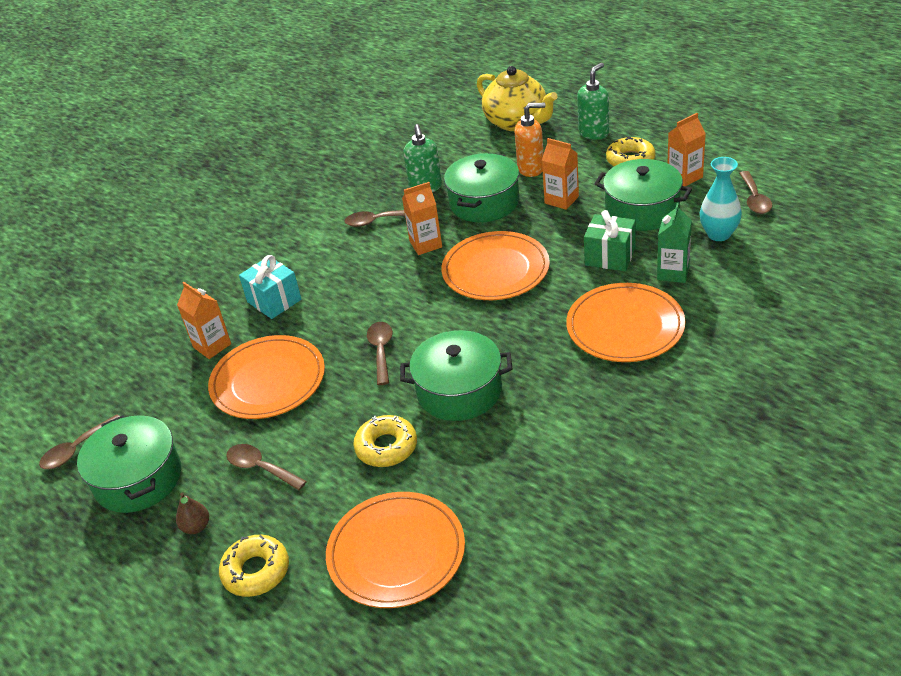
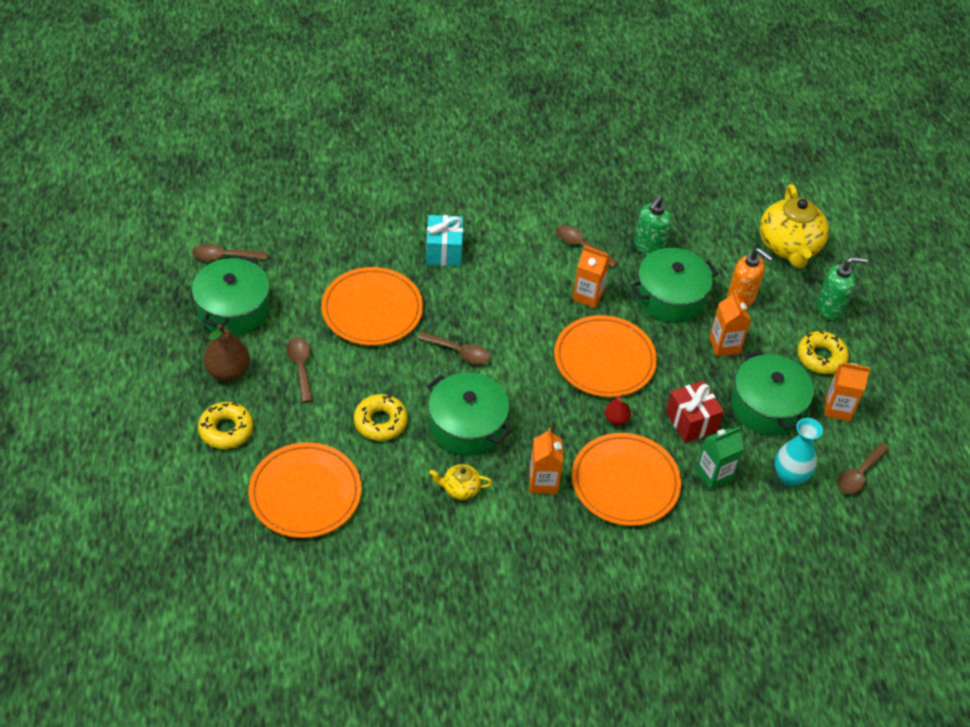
camera: 35 degrees right, 10 degrees up
(196, 527) = (228, 371): brown pear -> brown pear, size x1.75
(212, 346) = (371, 252): orange carton -> orange carton (543, 482)
(381, 351) = (459, 352): brown spoon -> brown spoon turned 75 degrees clockwise
(517, 435) = (460, 489): none -> yellow teapot
(559, 296) = (616, 419): none -> red pear
(610, 256) = (691, 421): green gift -> red gift

